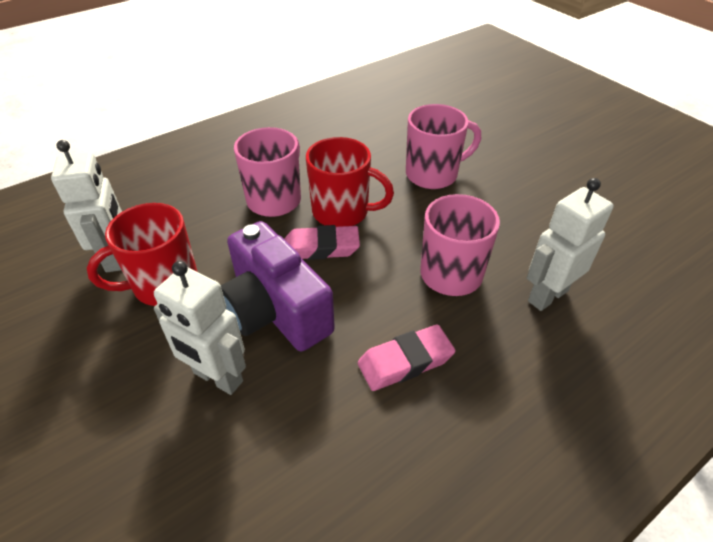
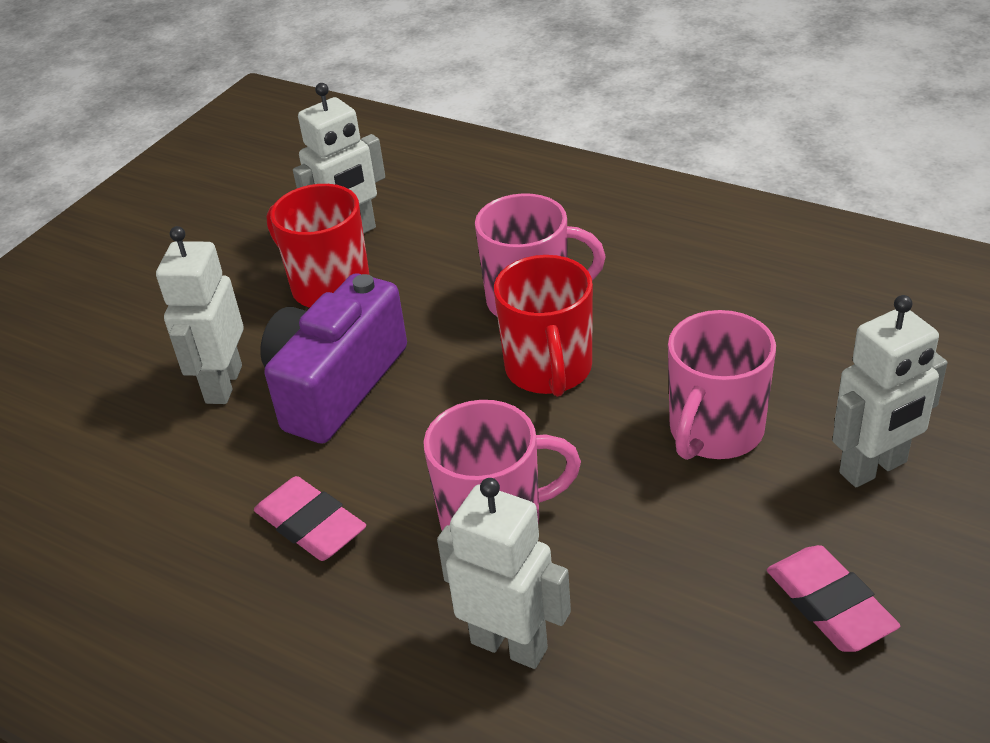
camera: 70 degrees right, 5 degrees down
(321, 247) = (465, 379): pink eraser -> pink eraser (829, 605)
(433, 174) = (715, 432): pink mug -> pink mug turned 75 degrees clockwise
(486, 141) = (873, 468): none -> white robot

